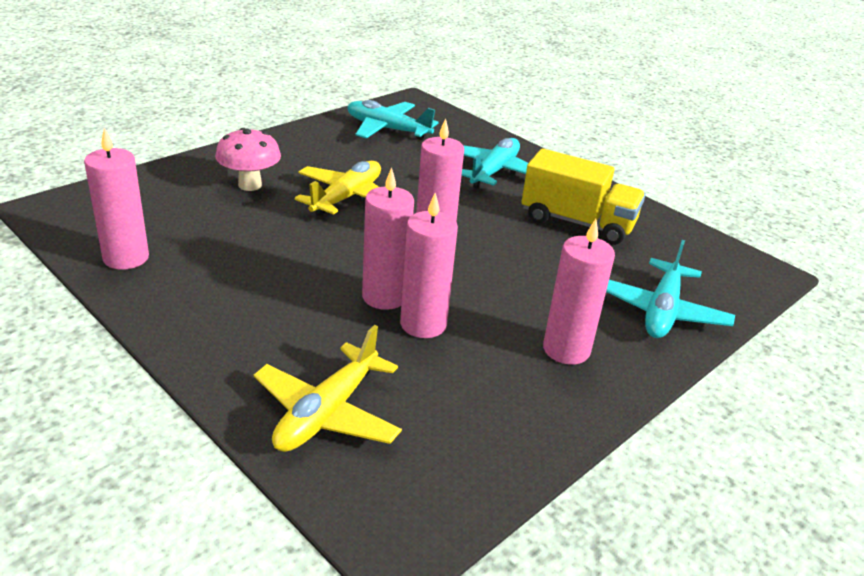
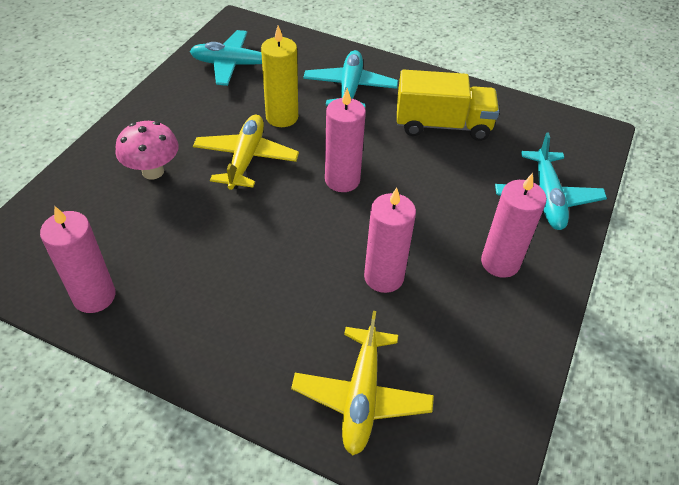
camera: 20 degrees left, 15 degrees up
(384, 297) = (338, 259): pink candle -> none
(406, 176) = (282, 117): none -> yellow candle

